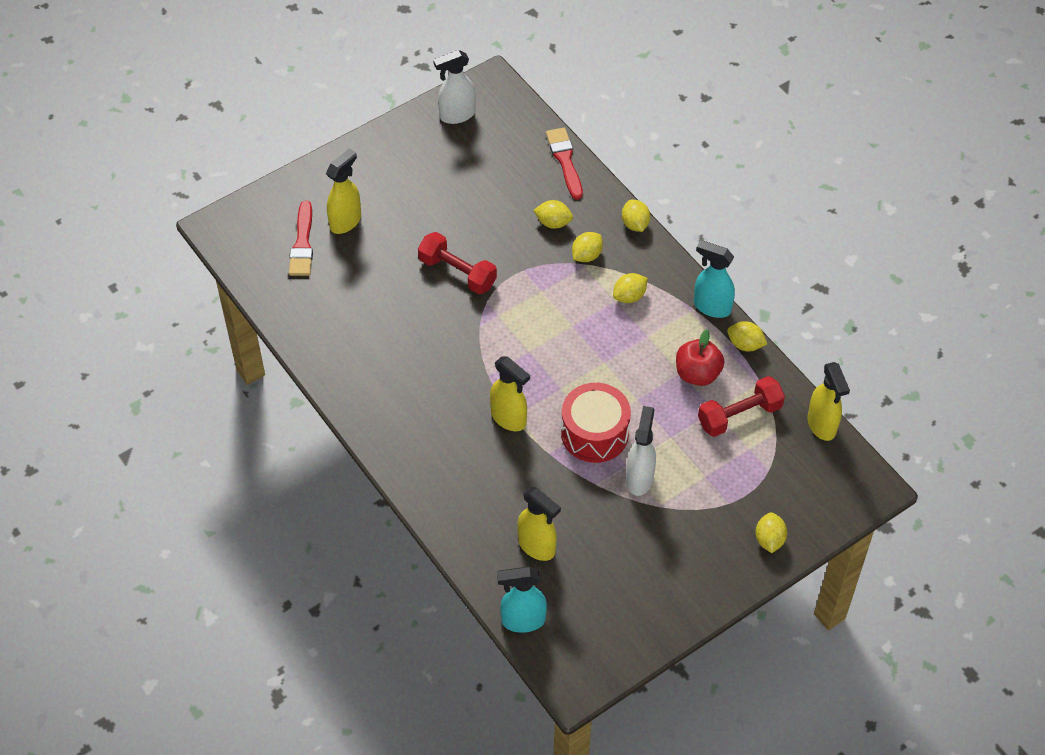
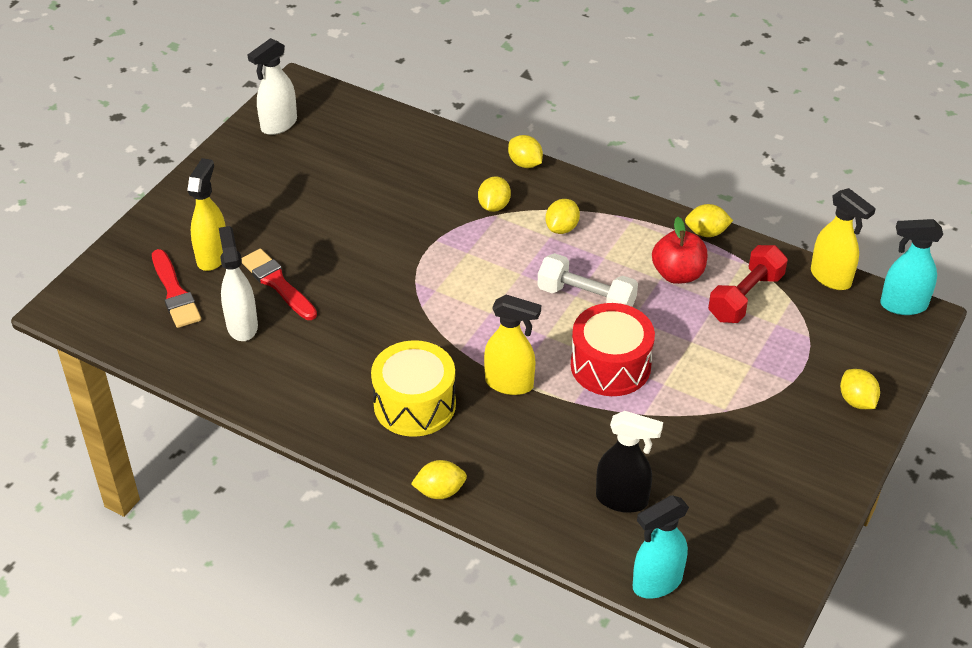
camera: 25 degrees left, 10 degrees down
(429, 408) = (414, 404): none -> yellow drum
(457, 272) = (366, 264): red dumbbell -> none
(537, 546) = (622, 500): yellow spray bottle -> black spray bottle
(553, 223) = (440, 188): yellow lemon -> yellow lemon (440, 491)
(565, 161) = (417, 131): red brush -> red brush (277, 283)
(611, 367) = (586, 298): none -> white dumbbell
(639, 478) = (686, 391): white spray bottle -> white spray bottle (242, 325)
(711, 307) = (650, 210): turquoise spray bottle -> turquoise spray bottle (902, 305)

